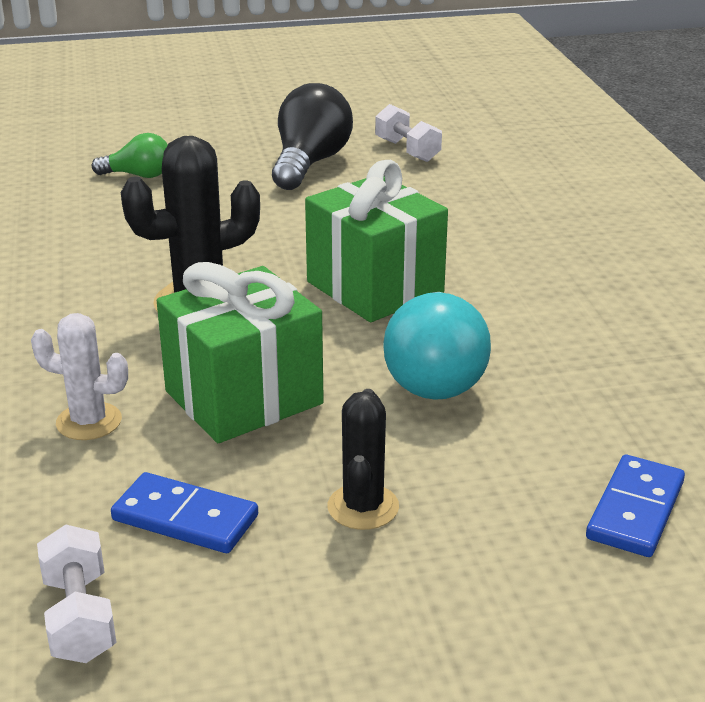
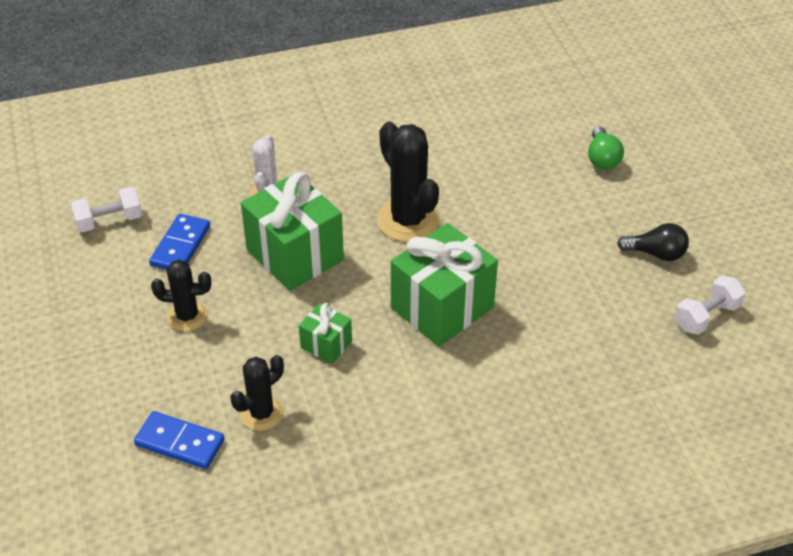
camera: 85 degrees right, 15 degrees up
(309, 164) = (656, 253): black light bulb -> black light bulb, size x0.58
(435, 375) = (326, 344): turquoise light bulb -> green gift
(568, 432) = (261, 413): none -> black cactus

